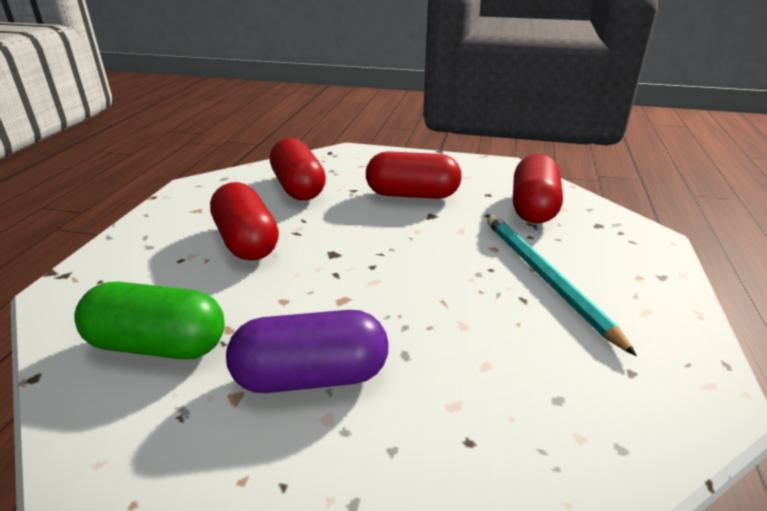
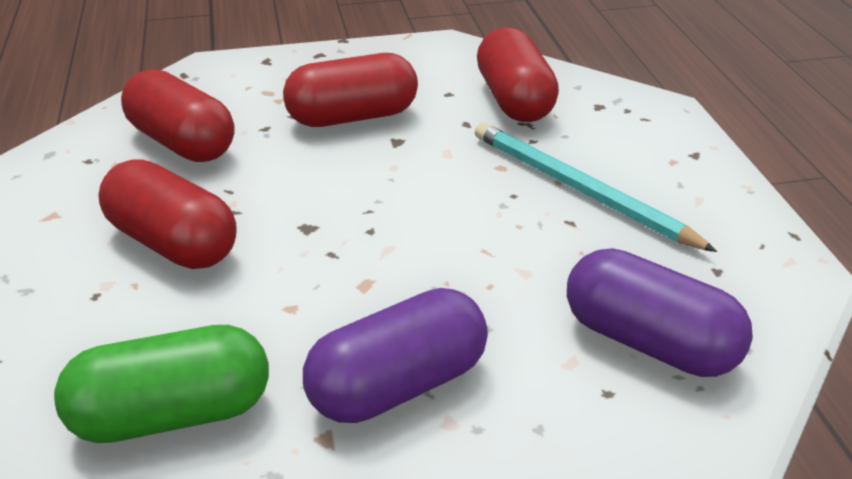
camera: 25 degrees left, 5 degrees up
(531, 412) = (649, 342): none -> purple capsule

